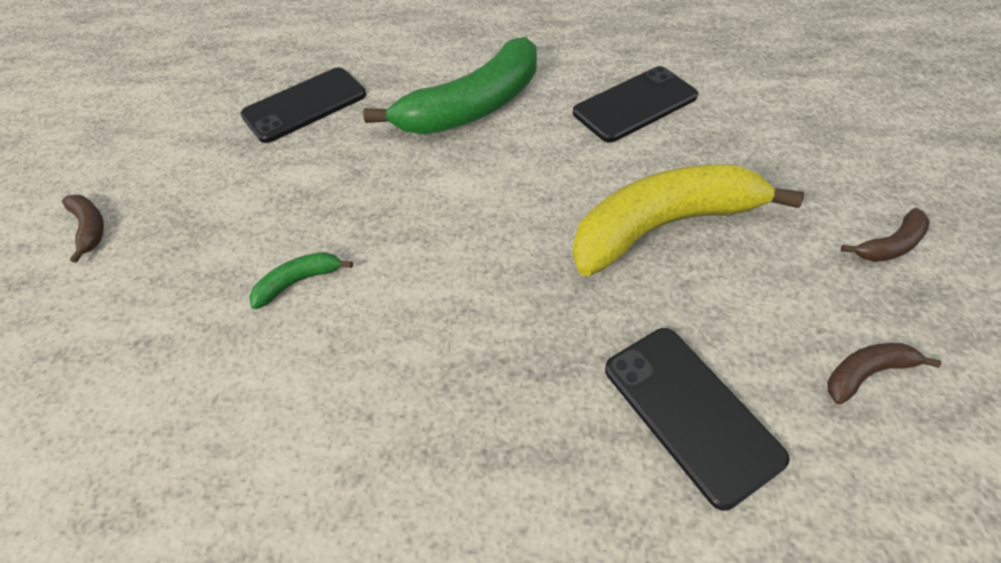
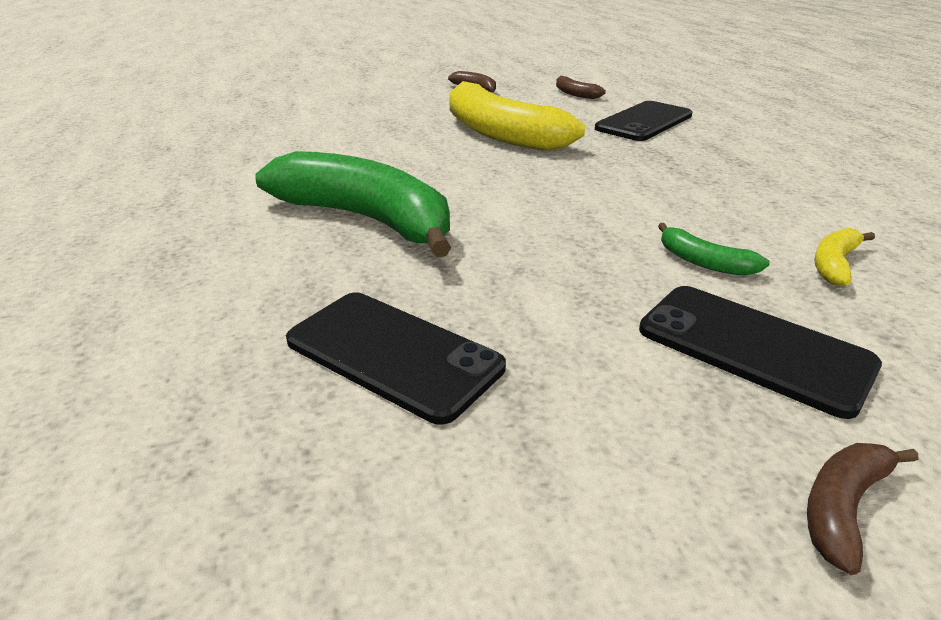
camera: 110 degrees left, 20 degrees down
(235, 378) = (834, 264): none -> yellow banana
(635, 104) = (346, 149): black phone -> black phone (753, 348)

